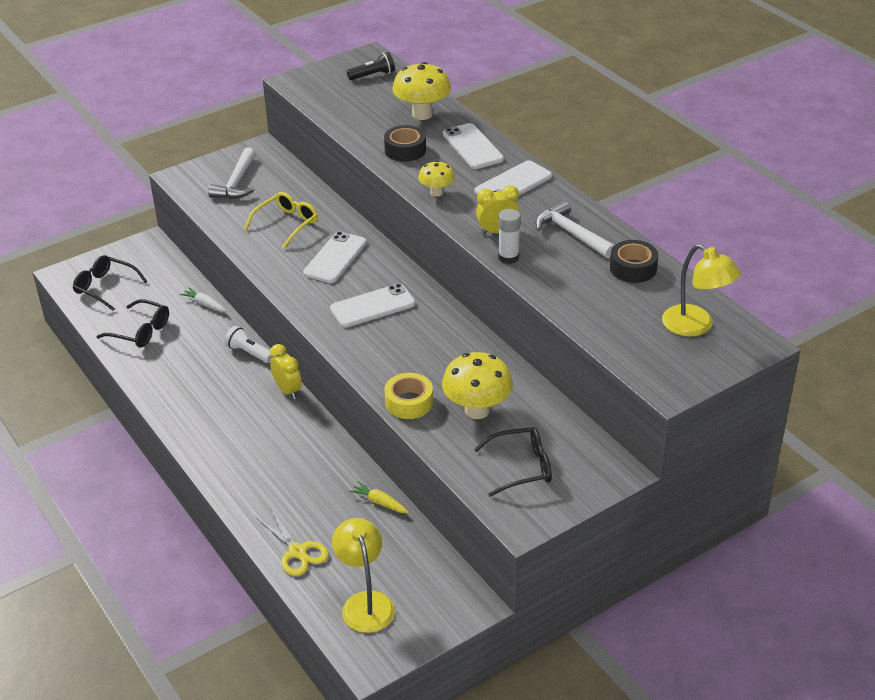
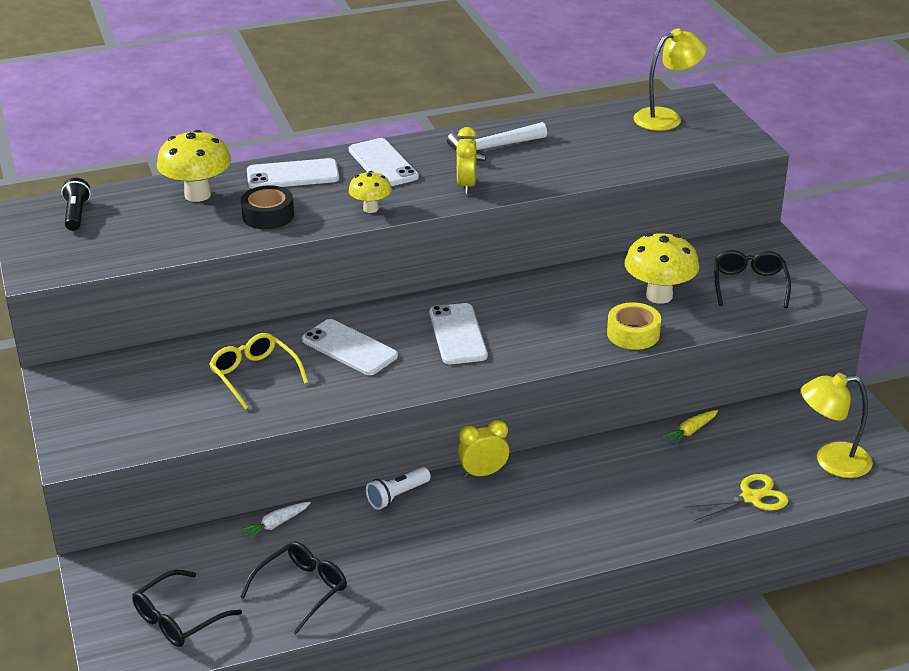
camera: 75 degrees left, 5 degrees down
(236, 183) = (128, 406): white hammer -> none
(508, 257) = (516, 186): white glue stick -> none
(633, 268) = (565, 129): black tape -> none

